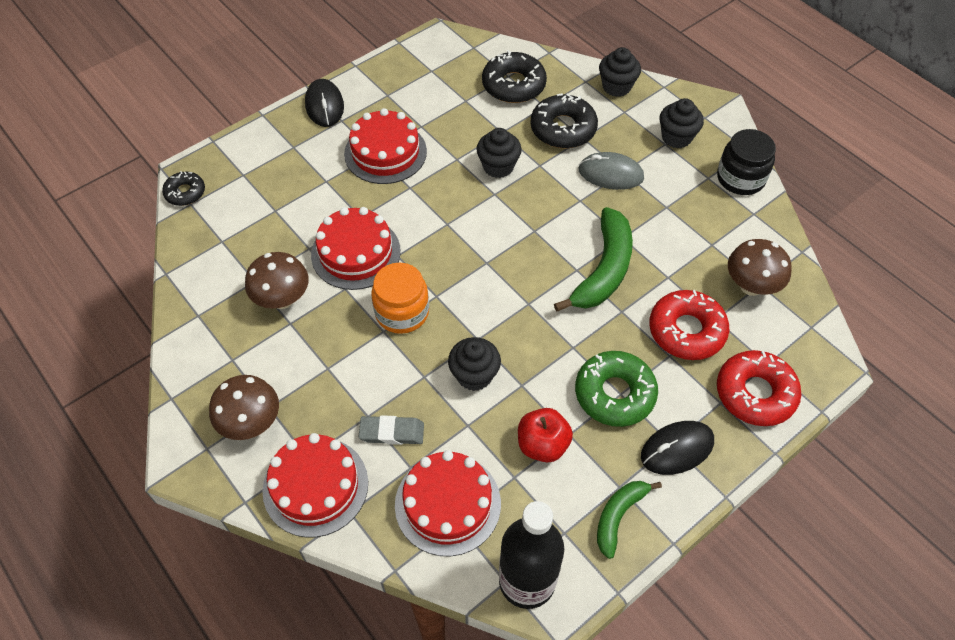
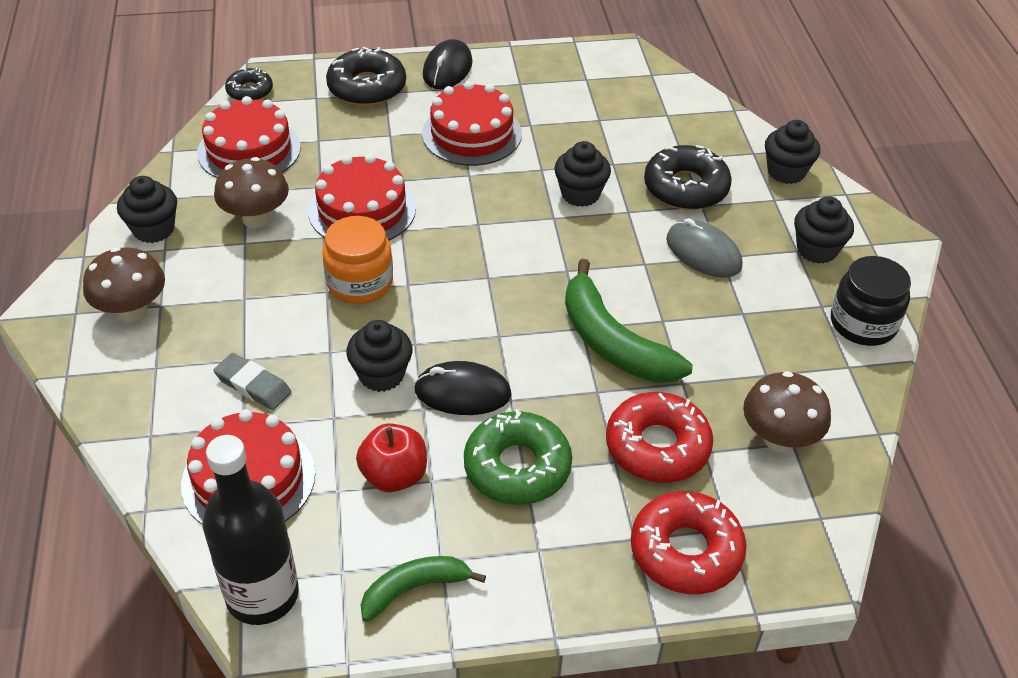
camera: 30 degrees right, 10 degrees down
(209, 348) = (153, 229): none -> black cupcake
(315, 486) = (140, 395): red cake -> red cake (249, 150)
(513, 85) = (665, 125): black donut -> black donut (367, 87)
(604, 270) = (612, 342): green banana -> green banana turned 90 degrees clockwise
(677, 449) = (540, 558): black mouse -> black mouse (462, 392)

